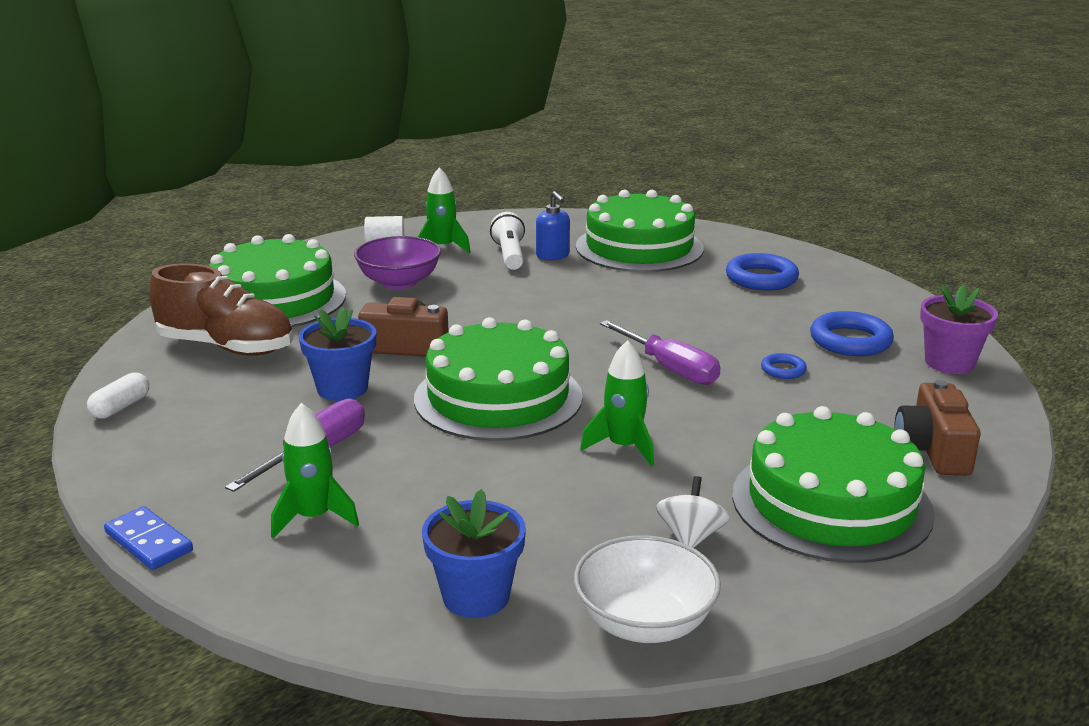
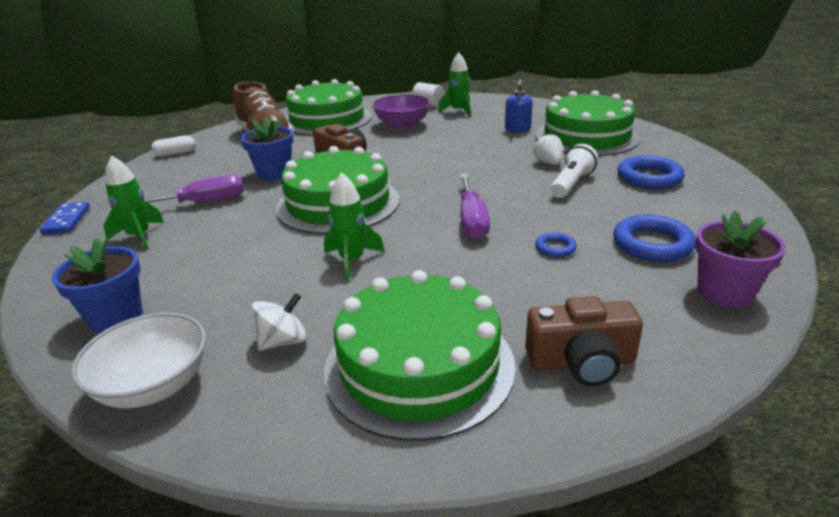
camera: 40 degrees right, 5 degrees up
(510, 255) = (491, 123): white flashlight -> white flashlight (571, 184)
(647, 287) = (548, 163): none -> white strawberry
(933, 450) = (581, 362): brown camera -> brown camera turned 135 degrees counterclockwise

